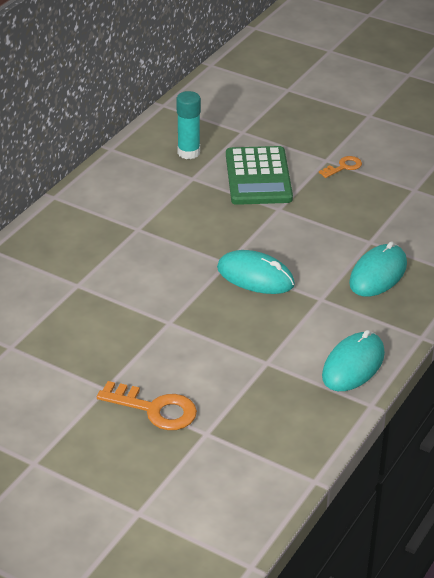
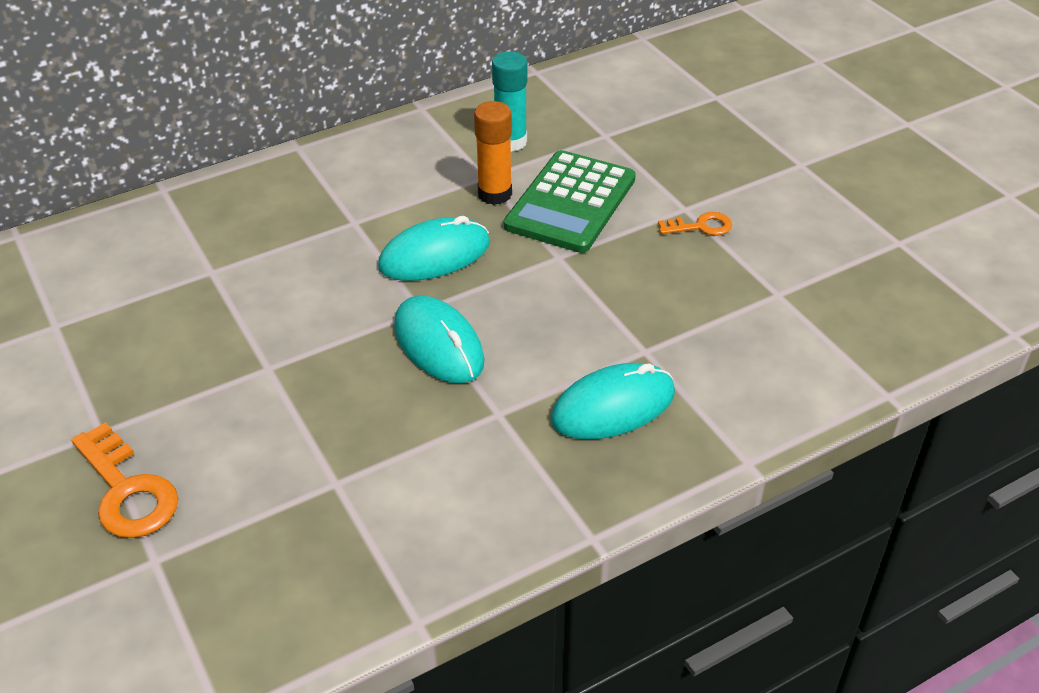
camera: 30 degrees right, 5 degrees up
(208, 186) = (495, 194): none -> orange glue stick
(353, 365) = (450, 541): turquoise mouse -> turquoise mouse (434, 255)

